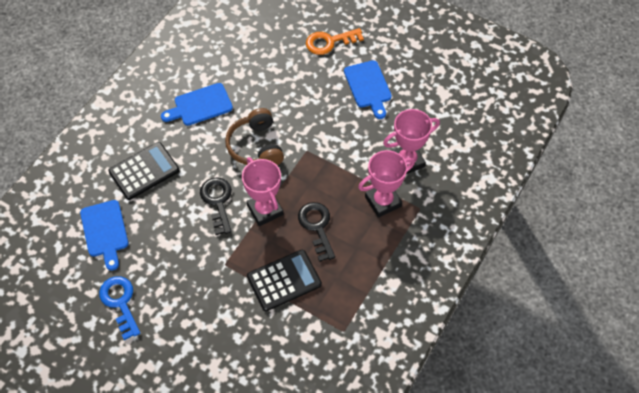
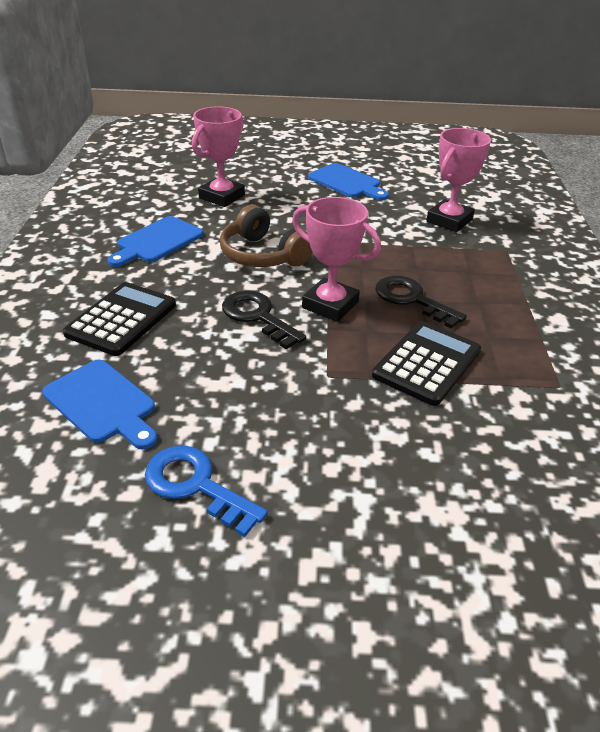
camera: 30 degrees left, 20 degrees down
(329, 42) = (271, 164): orange key -> none
(383, 201) = (462, 256): pink trophy -> pink trophy (222, 196)

